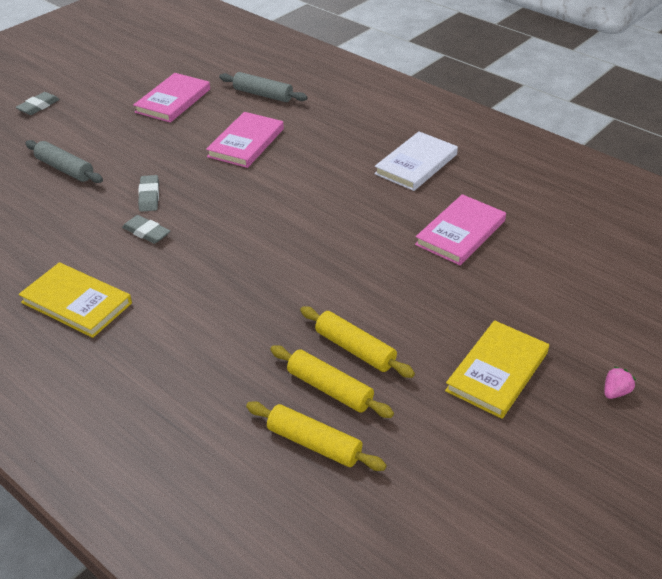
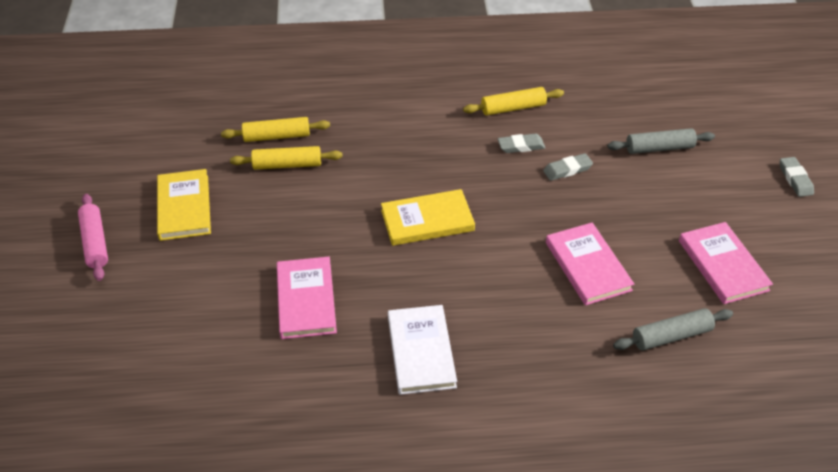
camera: 135 degrees right, 5 degrees up
(76, 303) = (482, 86): yellow book -> yellow book (427, 220)
(149, 196) = (567, 170): grey eraser -> grey eraser turned 60 degrees counterclockwise
(314, 443) = (254, 109): yellow rolling pin -> yellow rolling pin (513, 108)
(615, 392) = (95, 242): pink strawberry -> pink rolling pin

